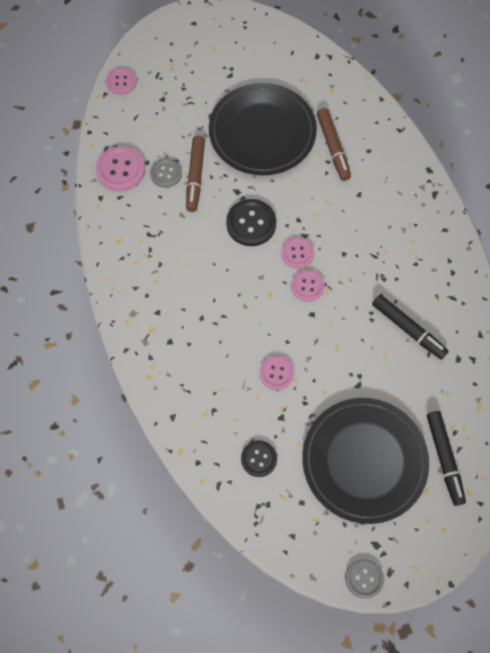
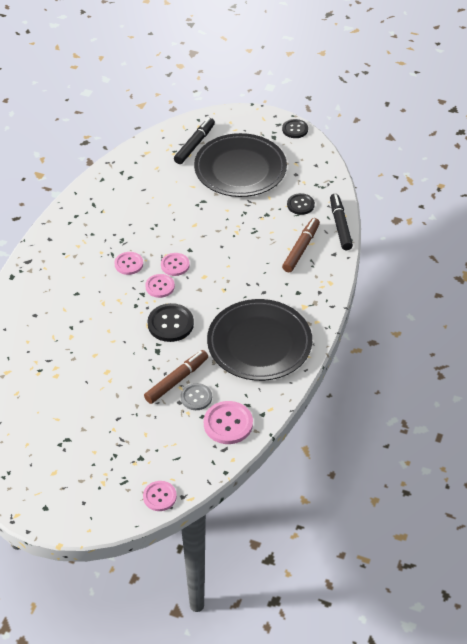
camera: 140 degrees left, 20 degrees down
(262, 132) = (93, 378): black plate -> black plate (259, 343)
(276, 373) = (246, 235): pink button -> pink button (129, 264)
(333, 148) = (56, 333): brown marker -> brown marker (301, 249)
(364, 578) = (295, 129): grey button -> black button
(408, 329) = (140, 206): black marker -> black marker (340, 226)

